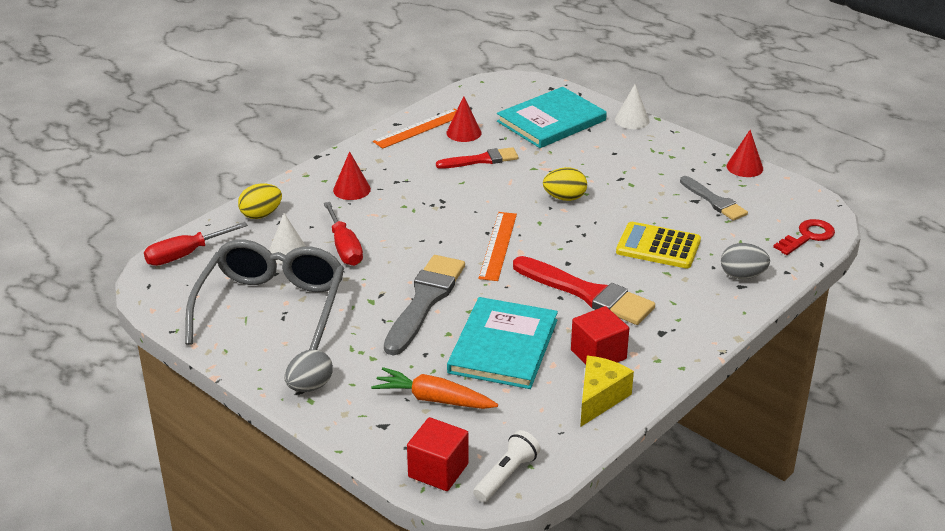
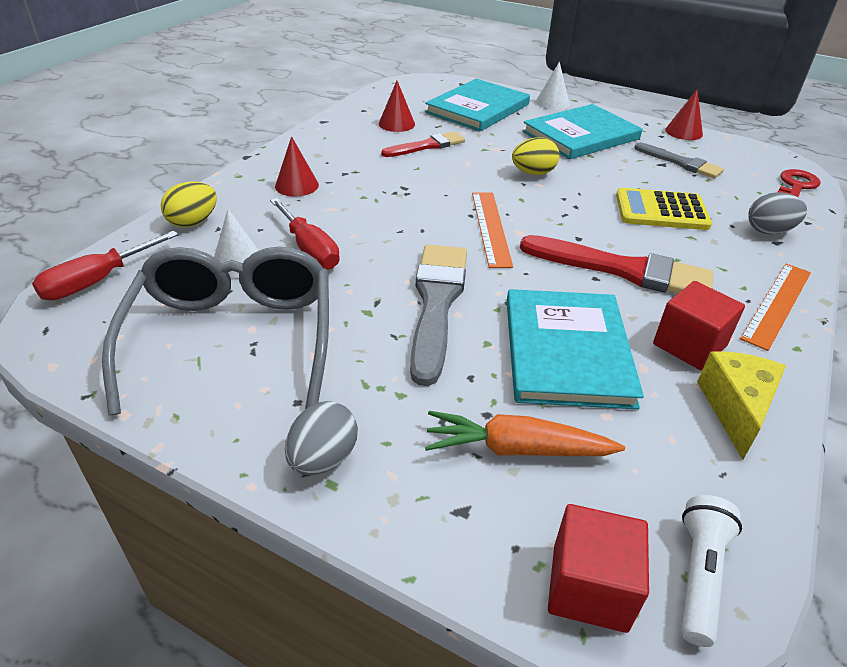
camera: 15 degrees left, 5 degrees up
(419, 128) = (349, 123): orange ruler -> orange ruler (777, 304)
(636, 161) = (581, 135): none -> turquoise book

